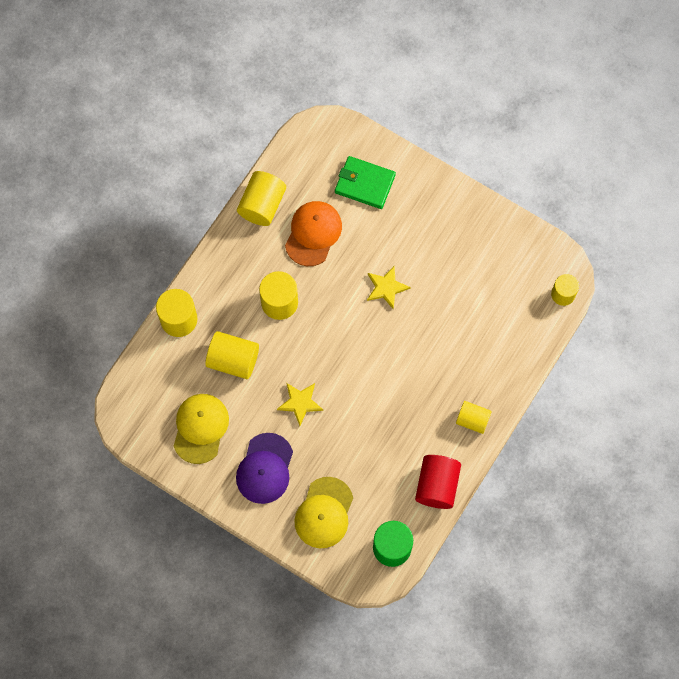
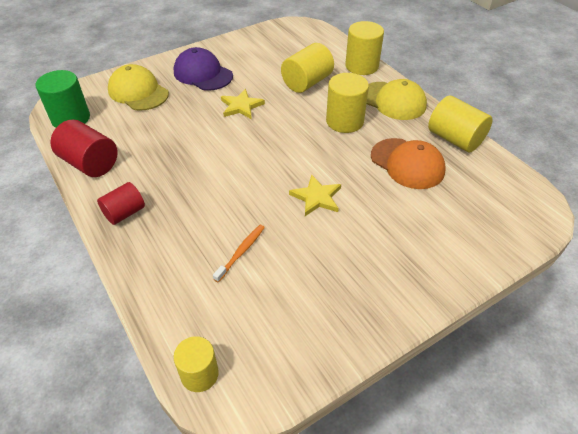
camera: 115 degrees right, 25 degrees down
(200, 428) = (262, 54): yellow cap -> yellow cap (393, 101)
(364, 184) = (454, 222): green wallet -> none
(465, 316) = (241, 252): none -> orange toothbrush
(472, 420) = (124, 213): yellow cylinder -> red cylinder

